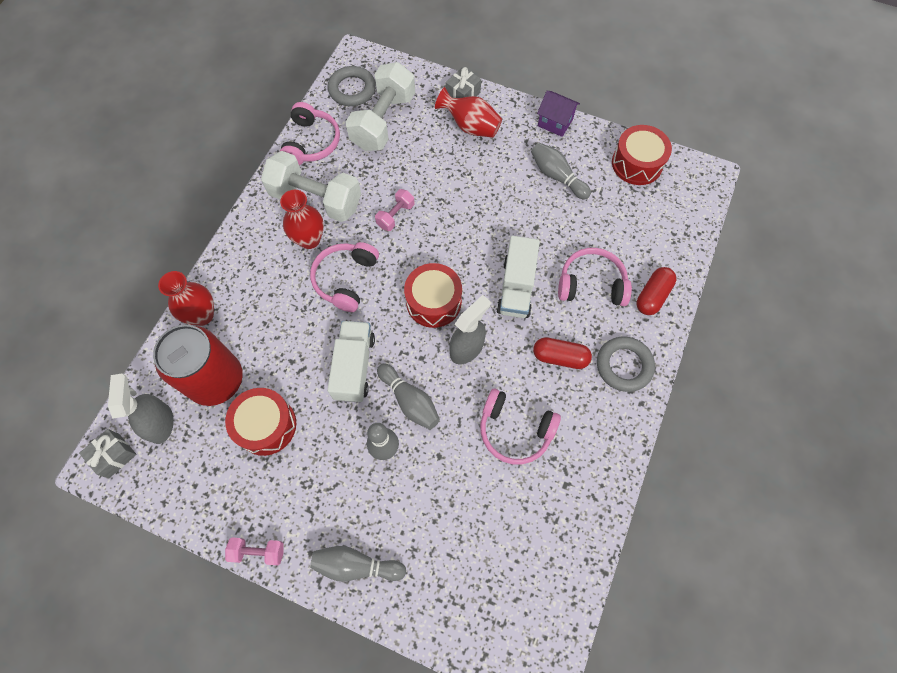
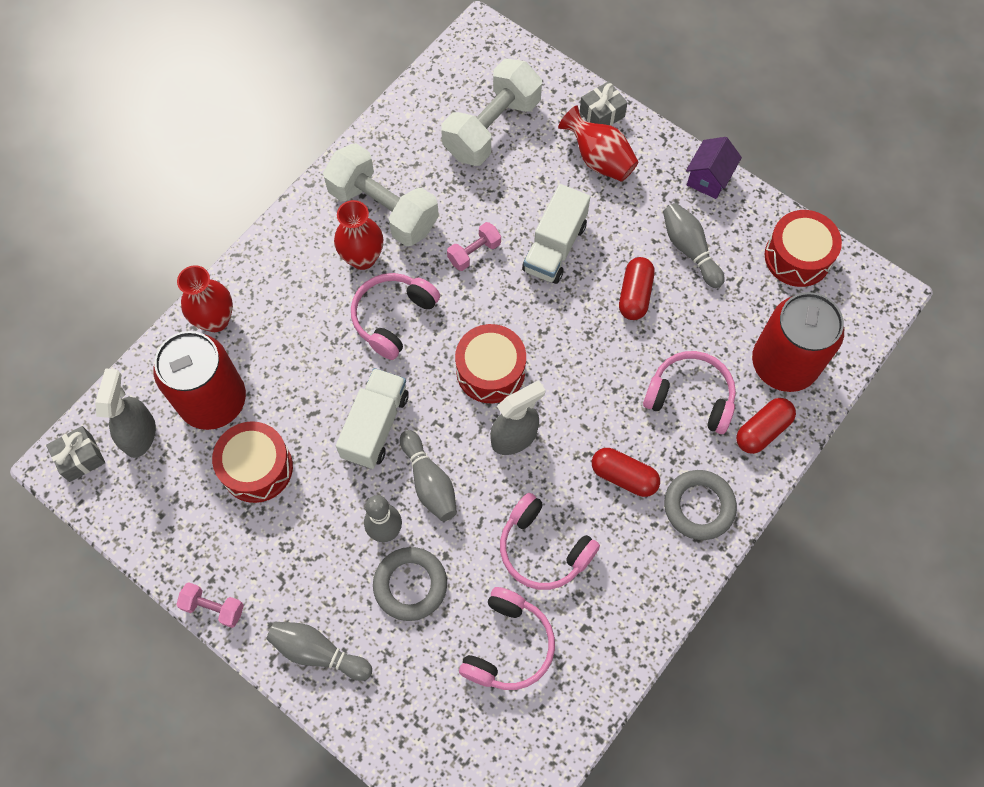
camera: 15 degrees right, 0 degrees up
(311, 143) = (396, 135): pink headphones -> pink headphones (508, 645)
(352, 89) = (464, 77): grey ring -> grey ring (410, 585)
(516, 287) = (596, 378): white truck -> white truck (555, 247)
(526, 218) = (635, 295): none -> red capsule
(555, 122) = (708, 178): purple house -> purple house turned 75 degrees clockwise
(652, 243) = (784, 364): none -> red can

